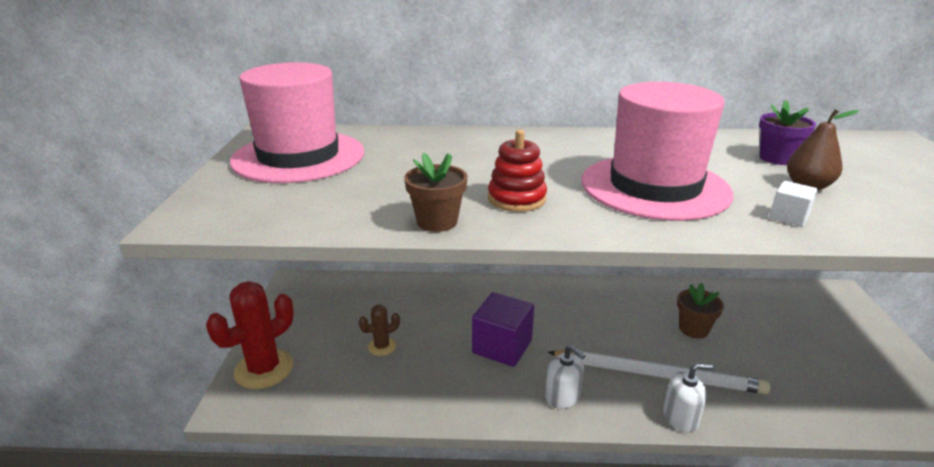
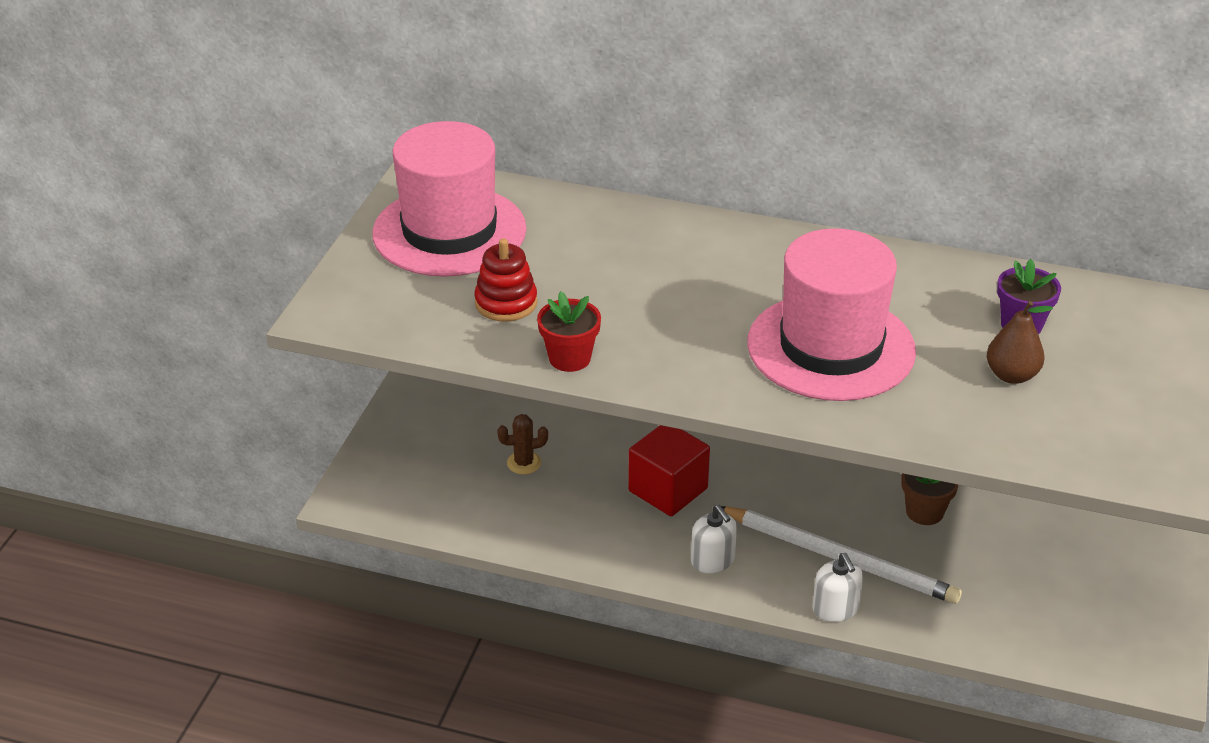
camera: 15 degrees right, 10 degrees up
(264, 369) = (384, 466): red cactus -> none
(437, 222) = (569, 358): brown flower pot -> red flower pot
(502, 347) = (668, 490): purple cube -> red cube
(516, 199) = (666, 340): red stacking toy -> red stacking toy (506, 303)
(680, 417) = (835, 608): white soap dispenser -> white soap dispenser turned 60 degrees clockwise
(788, 217) = (942, 414): white cube -> none

